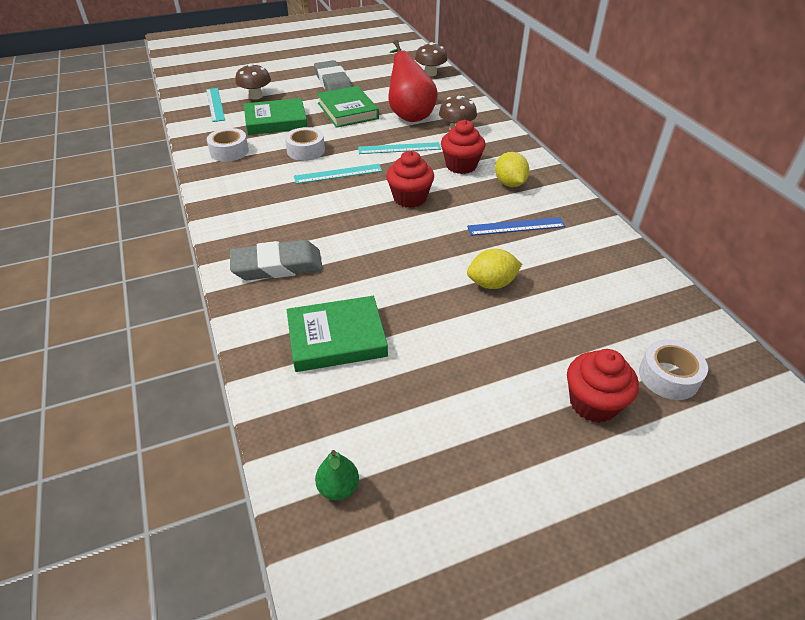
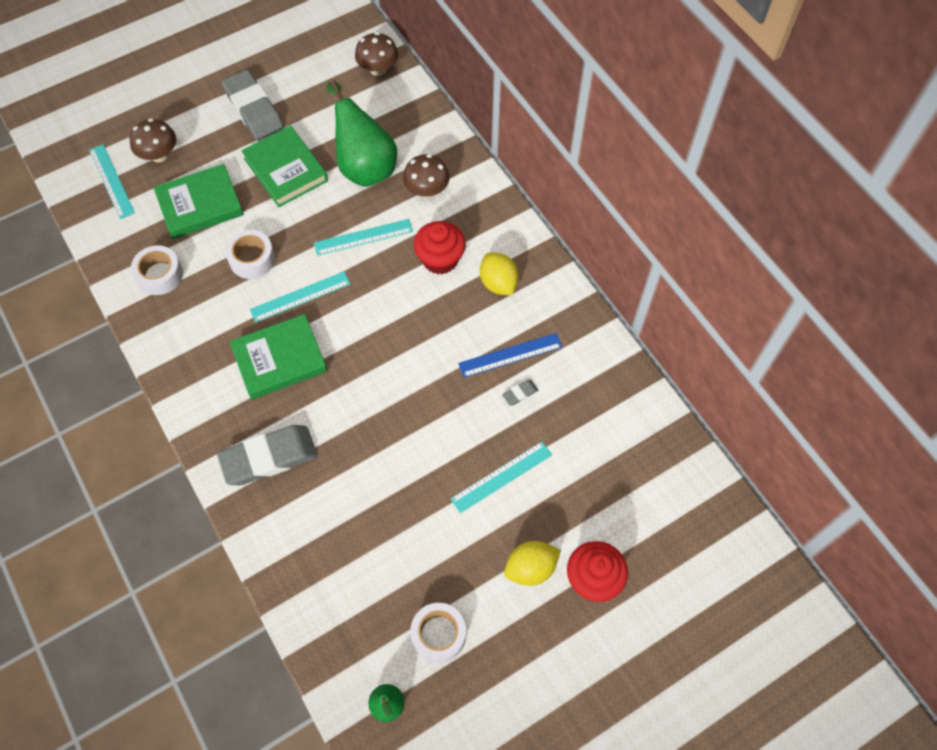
camera: 10 degrees left, 20 degrees up
(336, 338) = (351, 544): green book -> green book (279, 359)
(409, 114) = (364, 166): red pear -> green pear
(410, 198) = (390, 327): red cupcake -> none
(491, 284) = (492, 446): yellow lemon -> yellow lemon (530, 568)
(499, 307) = (501, 477): none -> turquoise ruler
(523, 252) = (520, 393): none -> grey eraser
(668, 376) = (659, 536): white tape -> white tape (438, 634)

